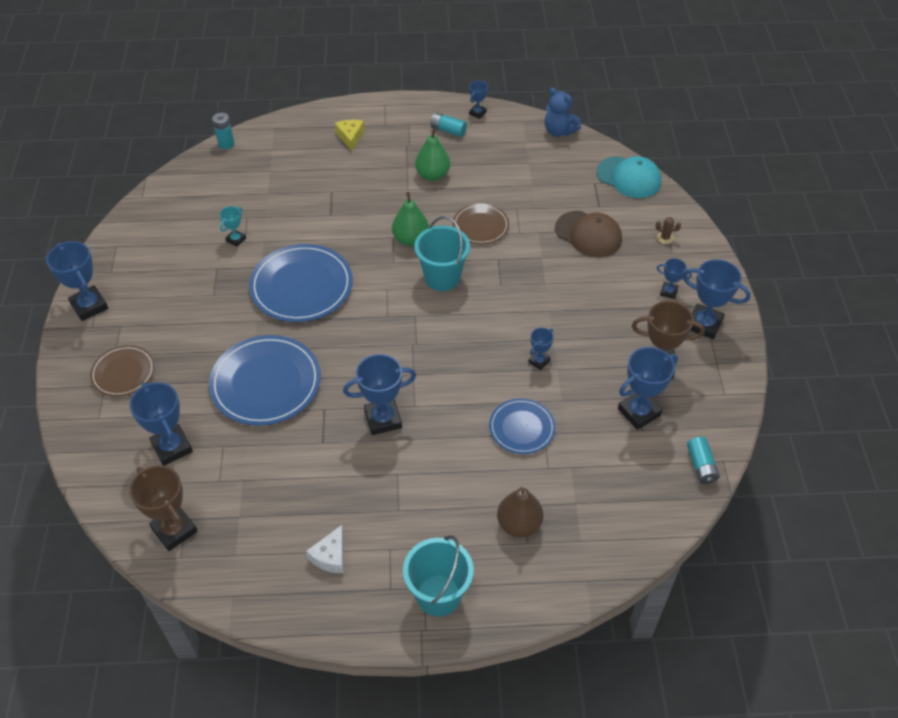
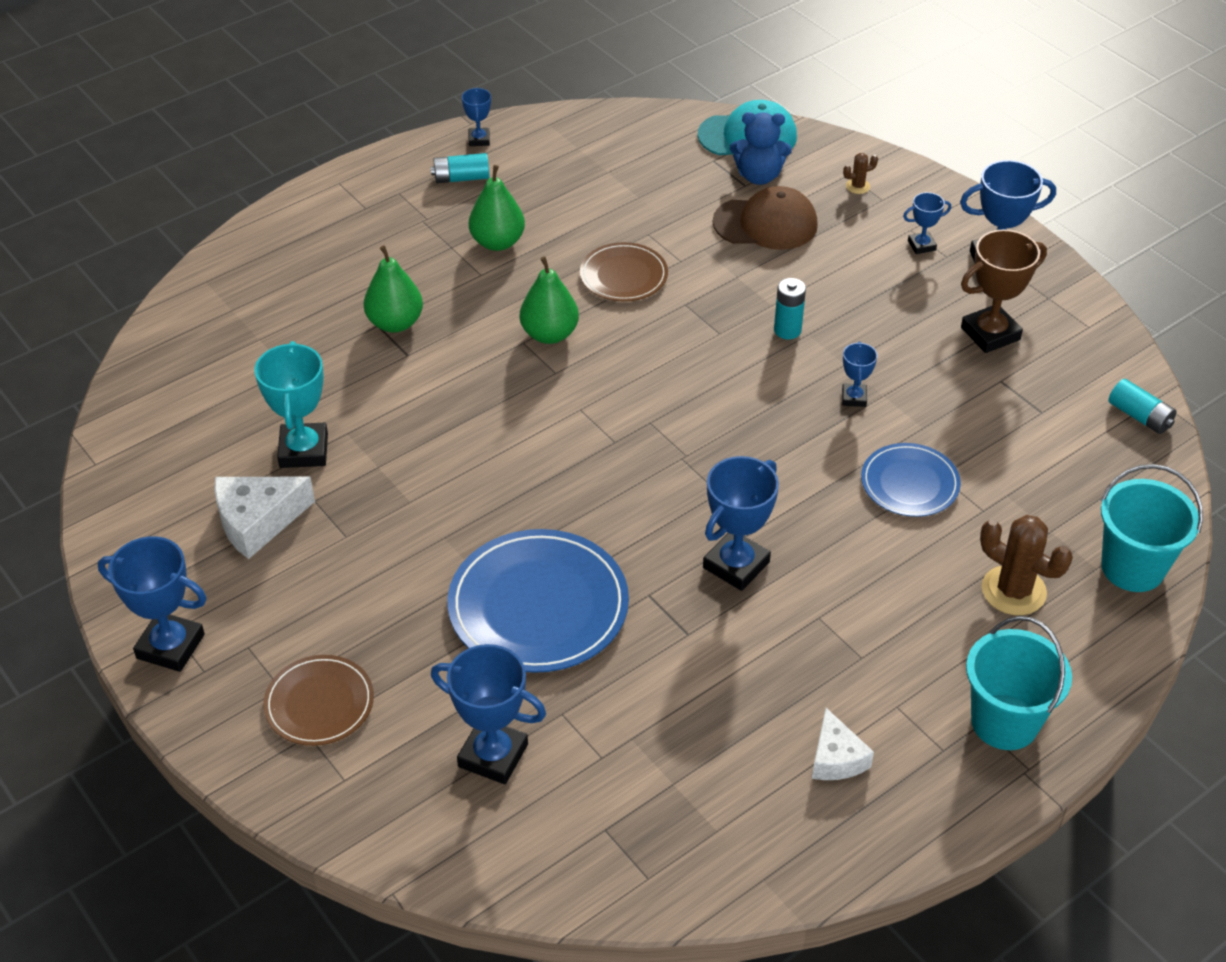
camera: 35 degrees left, 5 degrees down
(174, 530) = (605, 851): brown trophy -> none
(182, 265) = (257, 522): none -> white cheese
(226, 144) = (154, 334): turquoise battery -> turquoise battery (787, 330)
(236, 239) = (304, 450): turquoise trophy -> turquoise trophy, size x1.88
(301, 286) = (461, 462): blue plate -> none
(340, 194) = (395, 323): none -> green pear
(350, 137) = (333, 244): yellow cheese -> none
(442, 277) = (638, 360): turquoise bucket -> turquoise bucket (1132, 568)
(519, 524) = (1013, 591): brown pear -> brown cactus
(559, 131) = (607, 117): blue teddy bear -> blue teddy bear (758, 176)
(639, 412) = (1020, 395): blue trophy -> none

